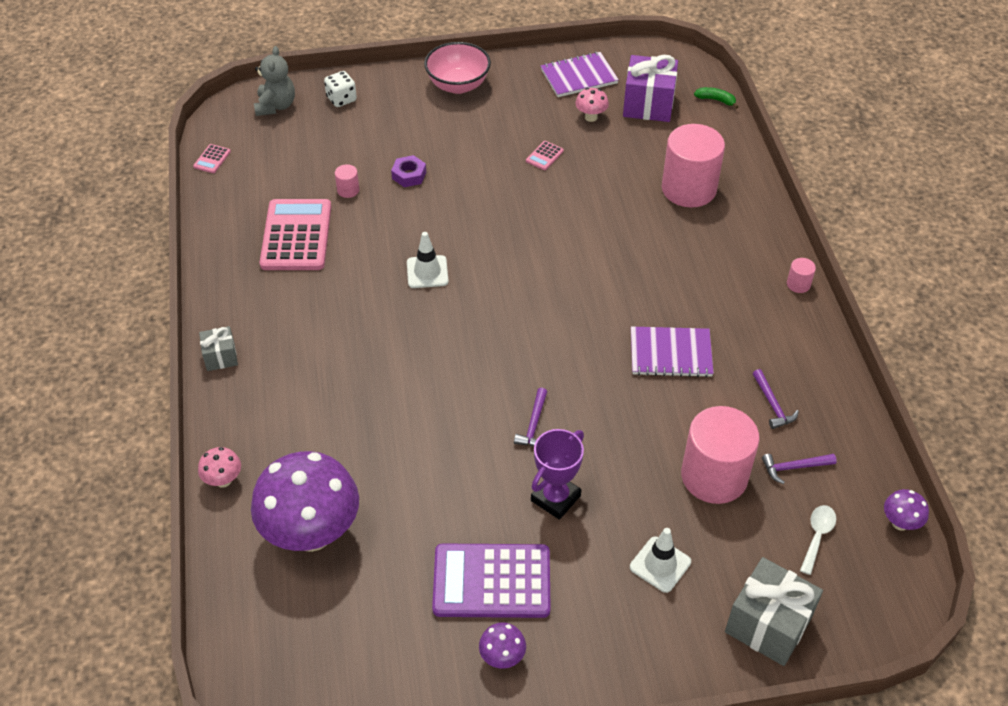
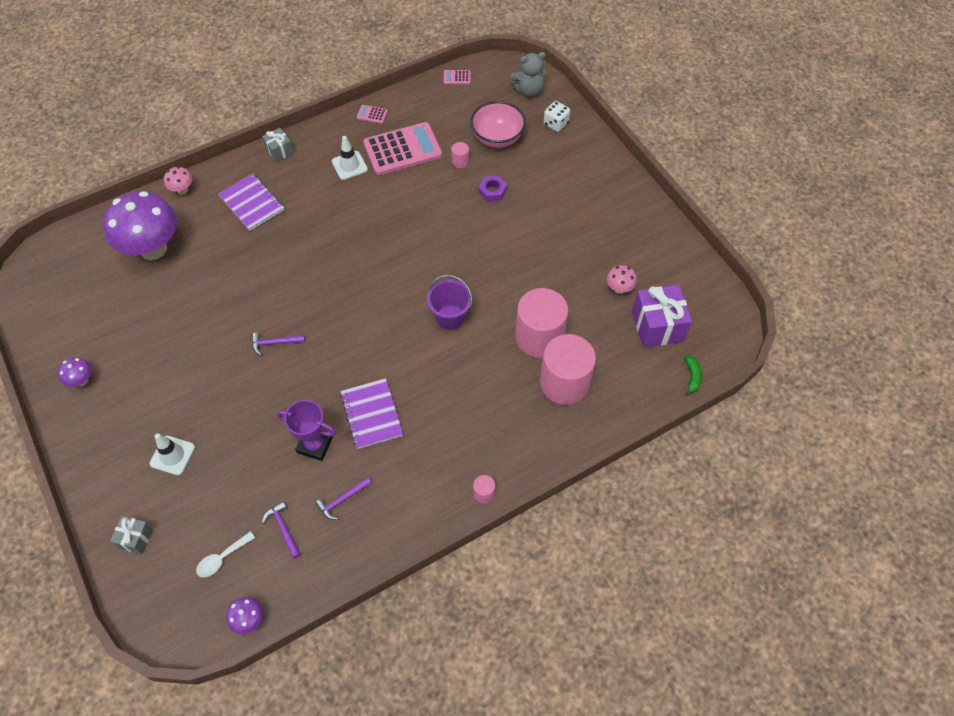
camera: 70 degrees right, 10 degrees up
(427, 272) = (397, 235): white traffic cone -> white traffic cone (349, 165)
(458, 85) = (610, 188): pink bowl -> pink bowl (497, 138)
(491, 581) = (137, 357): purple calculator -> none
(544, 156) = (555, 270): pink calculator -> pink calculator (372, 114)
(555, 498) = (214, 375): purple trophy -> purple trophy (315, 445)
(568, 255) = (450, 317): none -> purple bucket
(579, 76) = (667, 266): purple notebook -> purple notebook (252, 203)
(714, 476) = (260, 473): pink cylinder -> pink cylinder (539, 337)
(768, 625) = (136, 539): grey gift -> grey gift, size x0.54
(817, 536) = (222, 558): white spoon -> white spoon turned 135 degrees clockwise

